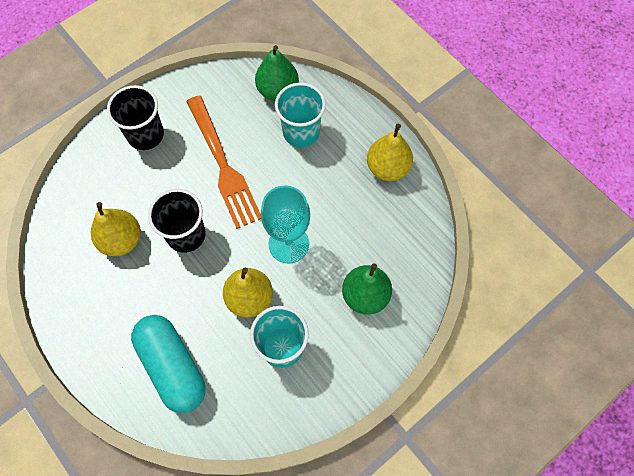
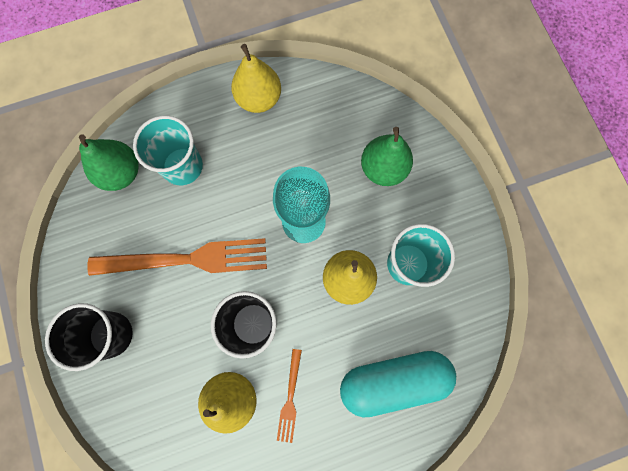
camera: 70 degrees left, 10 degrees up
(132, 286) = (290, 399): none -> orange fork

